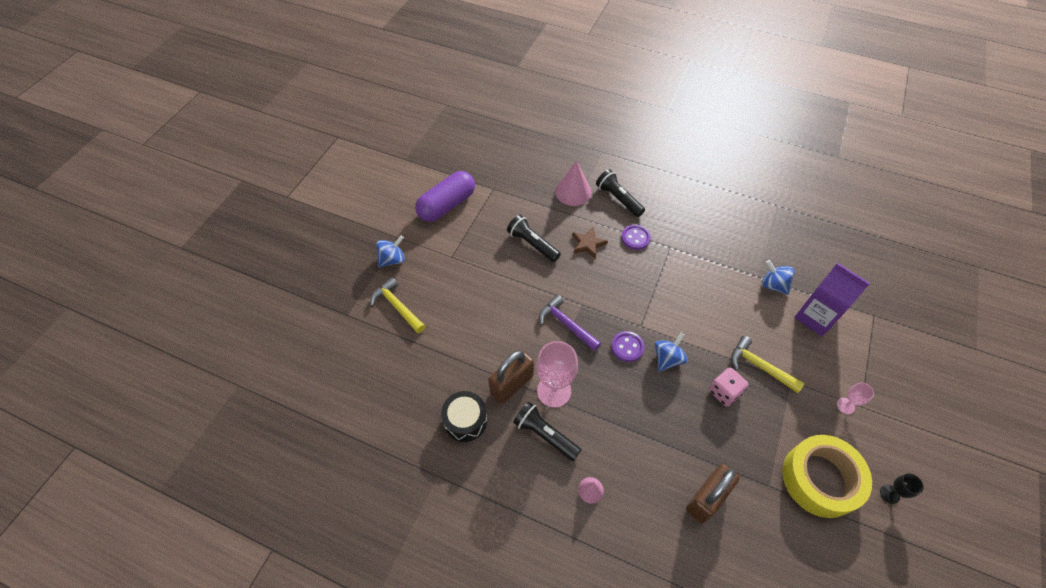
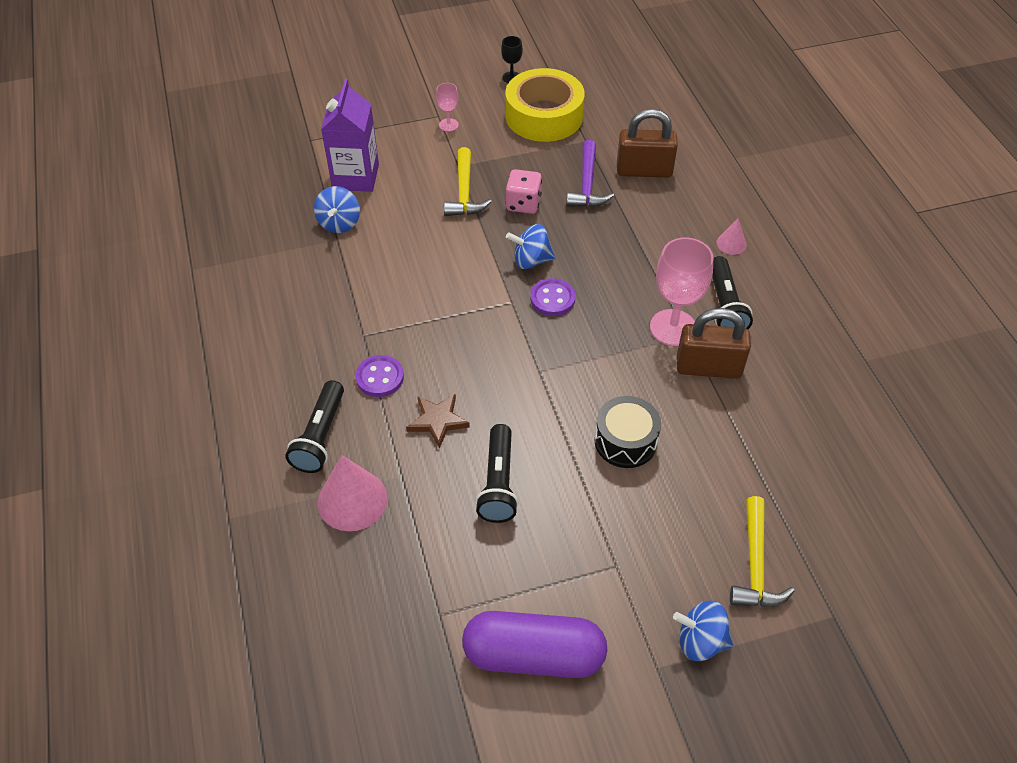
camera: 130 degrees left, 5 degrees down
(465, 420) = (792, 378): black drum -> black drum (625, 441)
(566, 324) = (582, 368): purple hammer -> purple hammer (587, 184)

